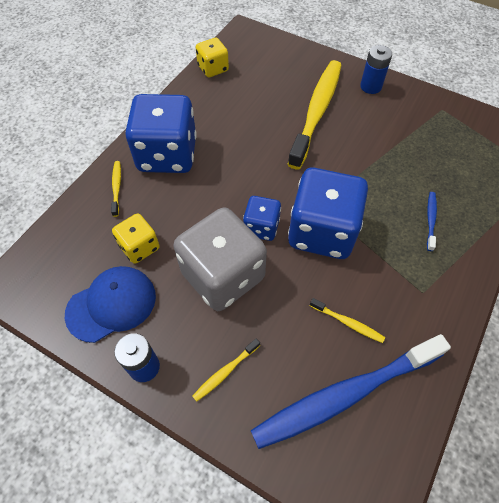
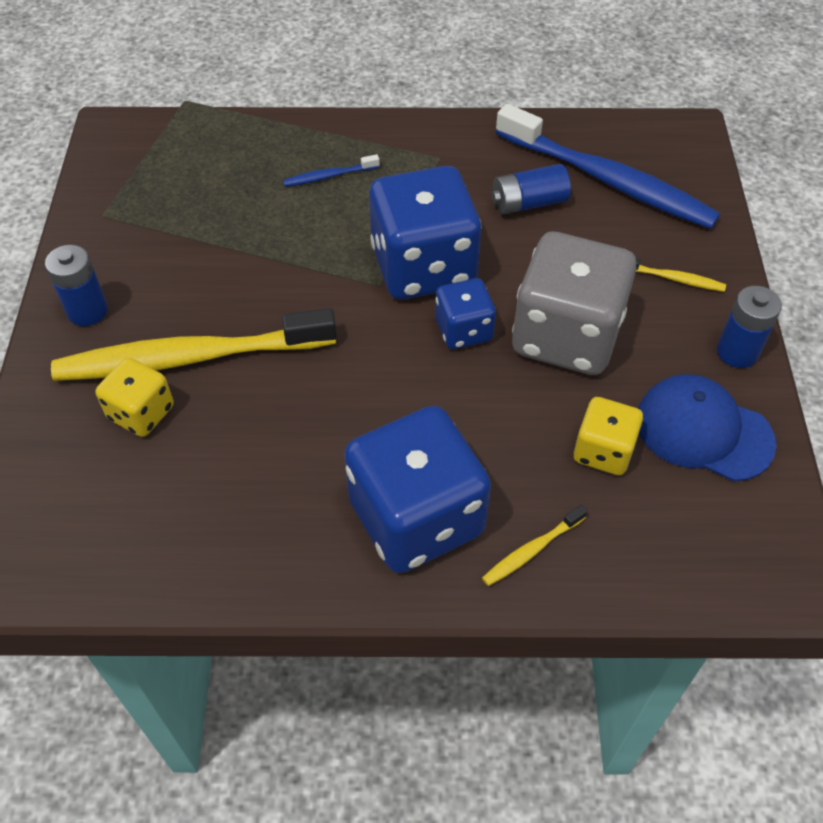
camera: 120 degrees left, 5 degrees down
(213, 68) = (150, 569): yellow dice -> yellow dice (141, 413)
(348, 323) = (528, 203): yellow toothbrush -> blue battery

